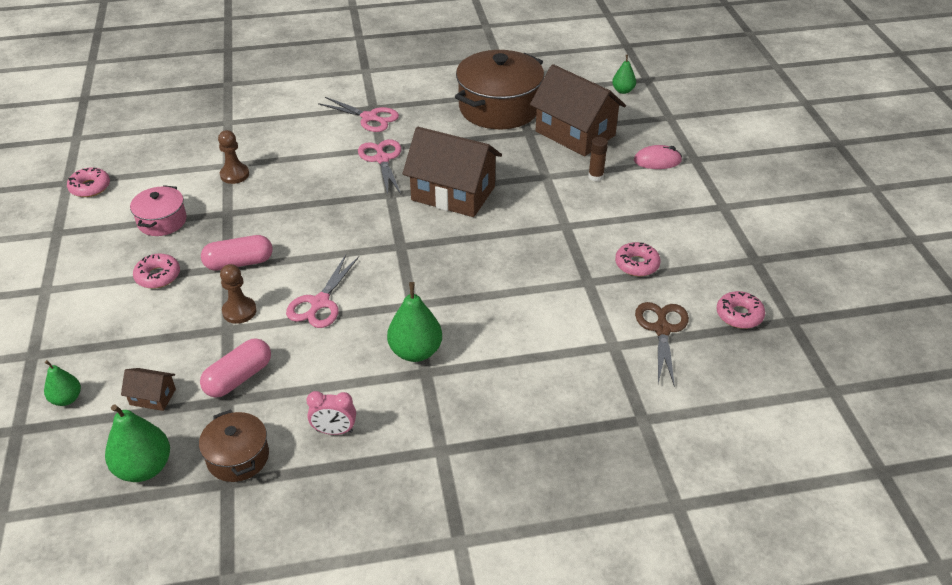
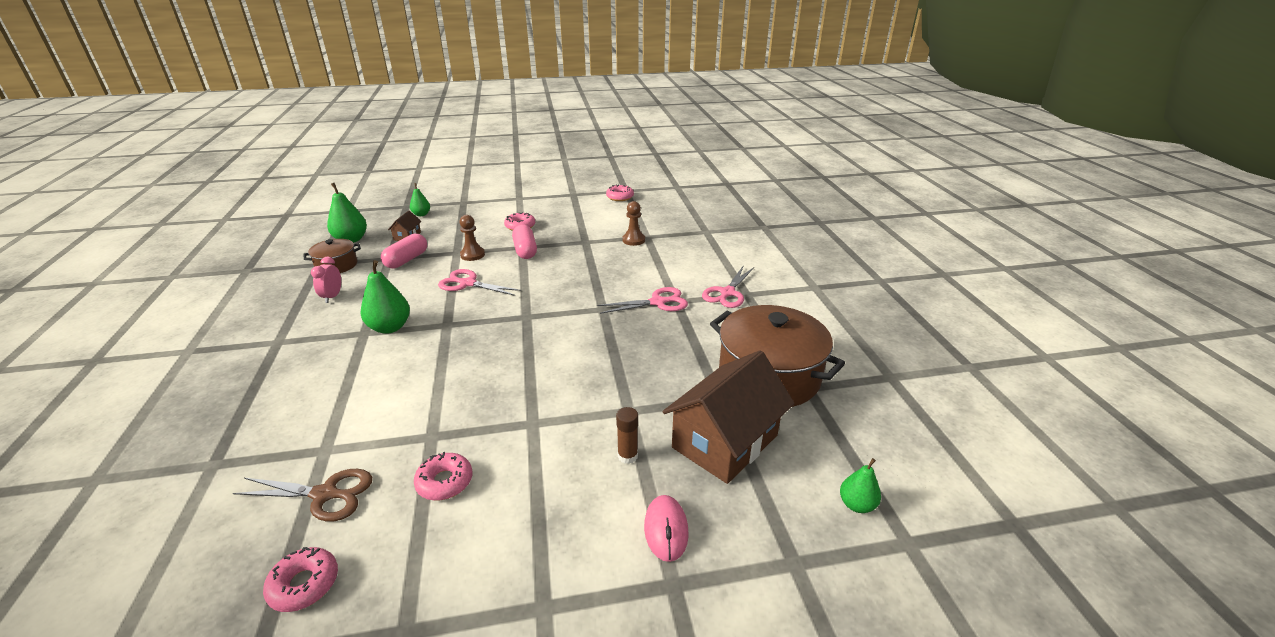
camera: 90 degrees right, 10 degrees down
(162, 221) = (579, 221): pink pot -> none
(238, 378) = (406, 260): pink capsule -> pink capsule turned 75 degrees clockwise
(453, 193) = (600, 344): brown house -> none

